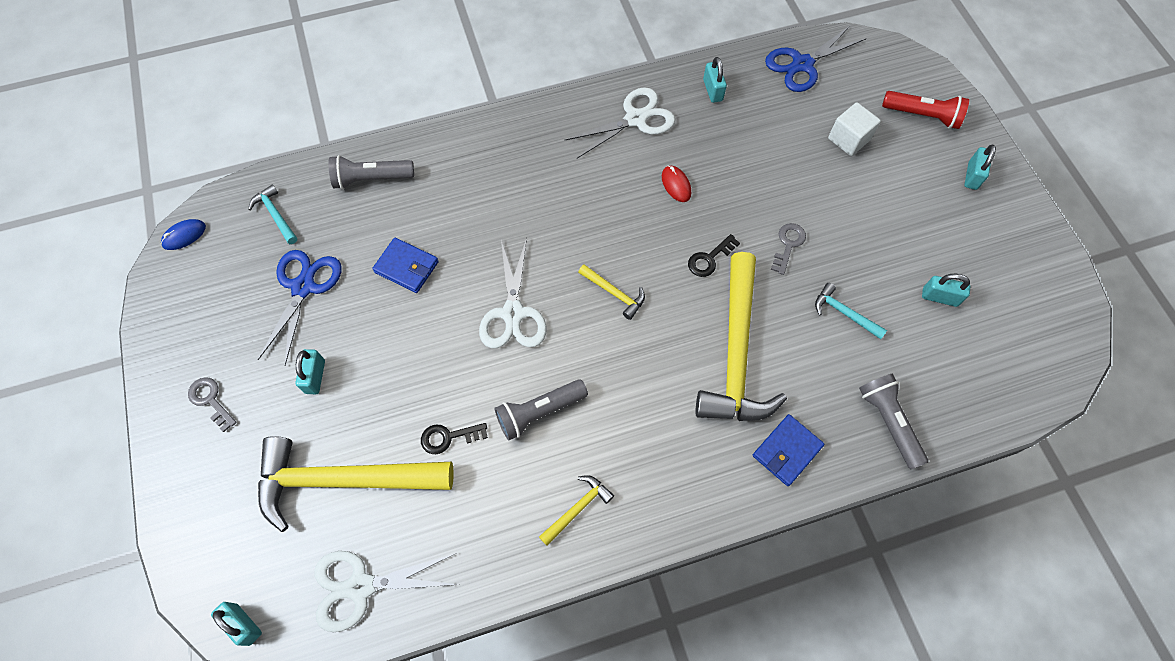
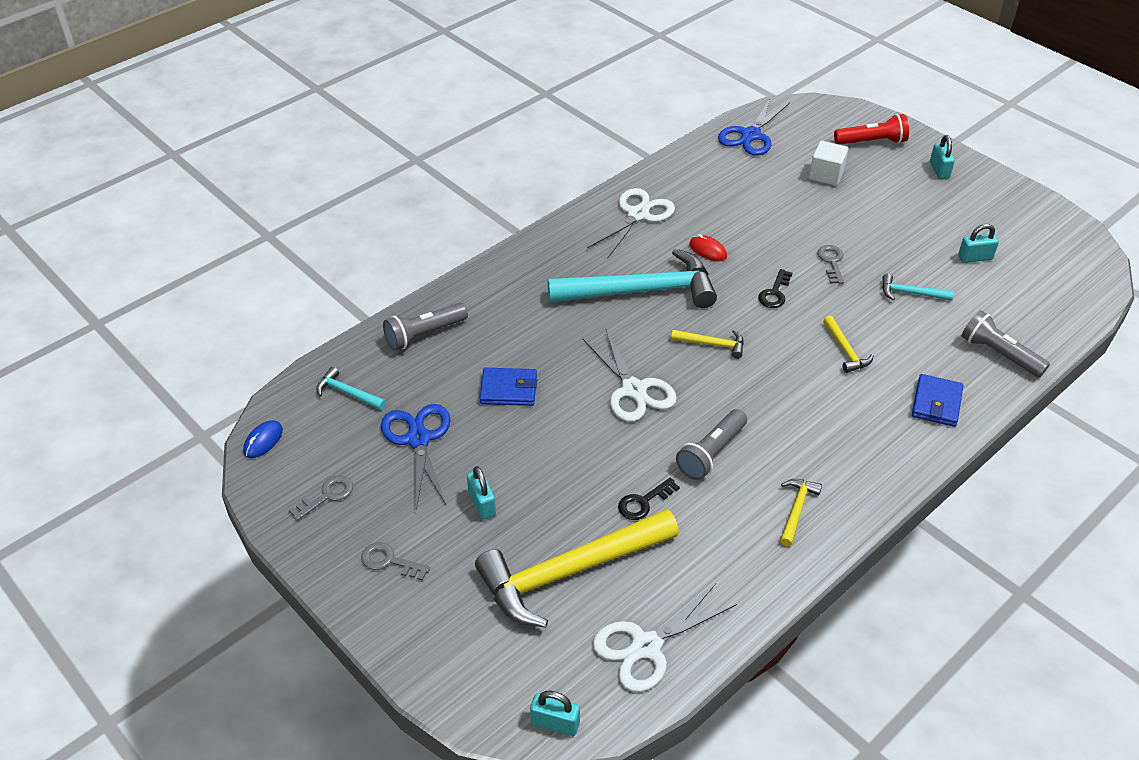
camera: 25 degrees left, 20 degrees down
(200, 313) = (327, 496): none -> grey key
(586, 206) = (641, 291): none -> turquoise hammer
(712, 90) = (689, 175): turquoise padlock -> none
(736, 352) = (845, 350): yellow hammer -> yellow hammer, size x0.43

